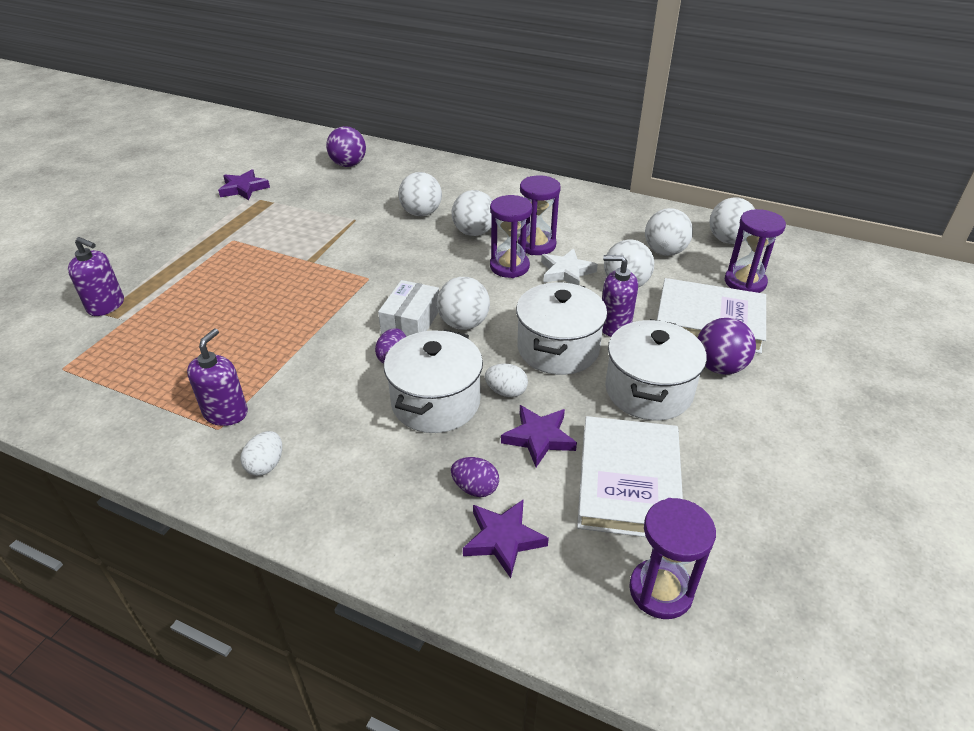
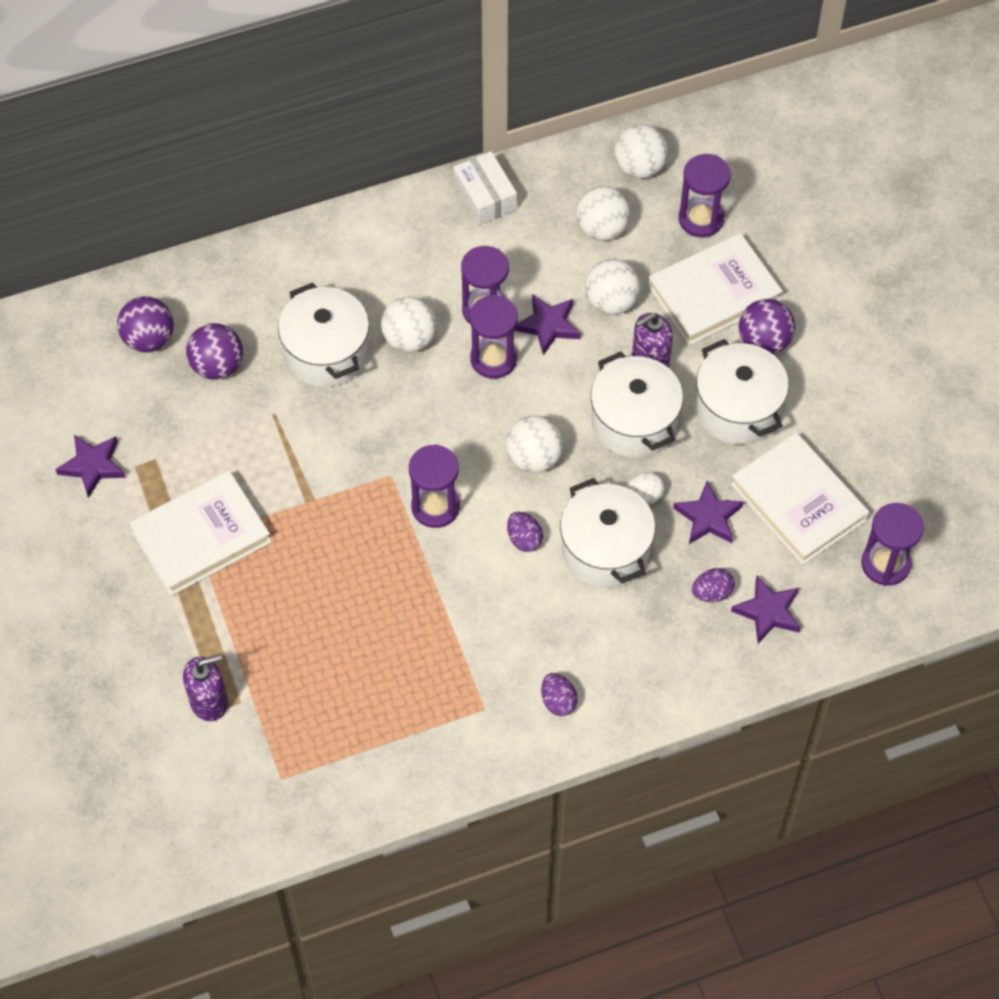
camera: 45 degrees left, 20 degrees up
(226, 413) = (470, 693): purple soap dispenser -> none
(236, 240) = (201, 536): none -> white book
(266, 465) = (558, 701): white egg -> purple egg
(361, 189) = (217, 366): none -> purple ball
(368, 307) = (435, 507): none -> purple hourglass
(411, 321) = (490, 492): white box -> white box (485, 196)
(421, 213) = (326, 352): white ball -> white pot
(566, 272) = (548, 325): white star -> purple star

